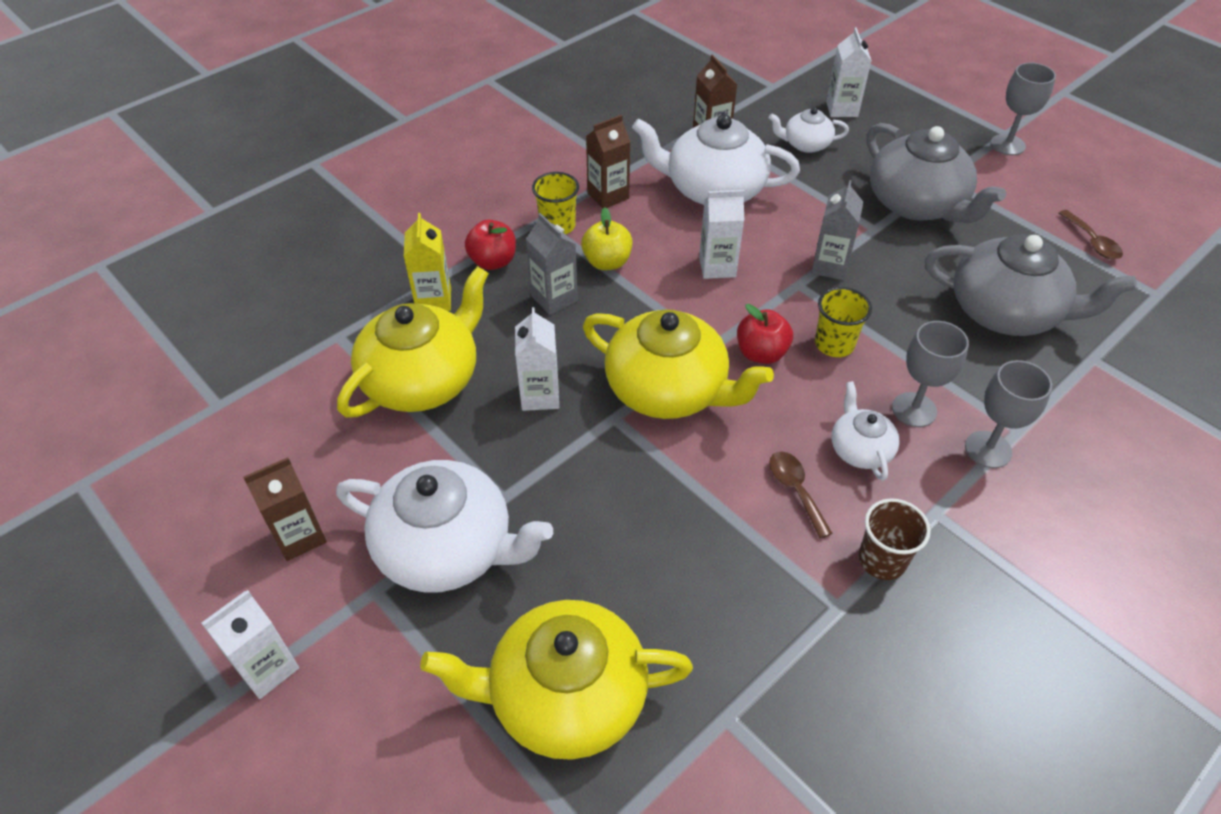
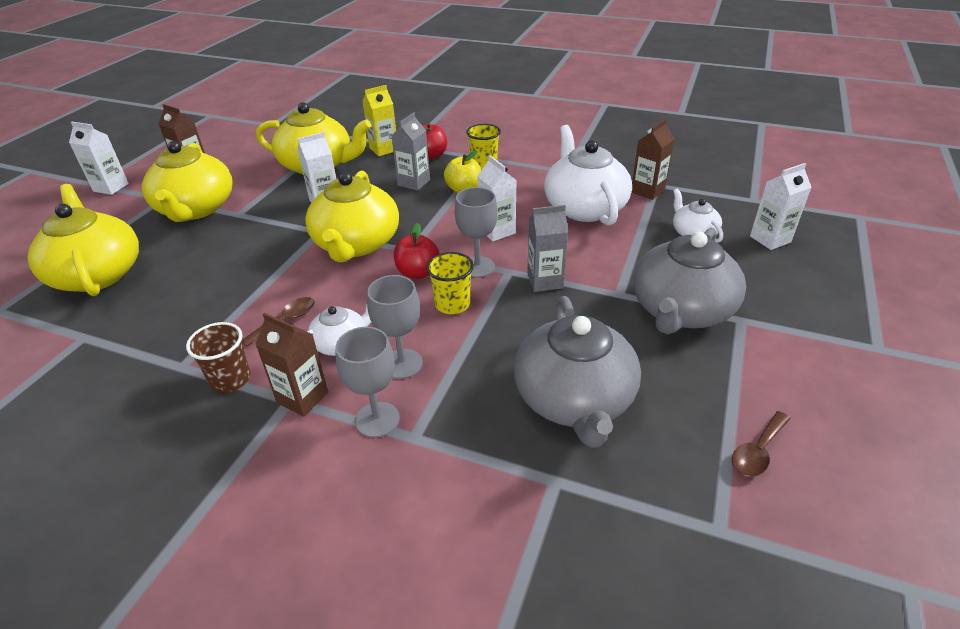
camera: 65 degrees right, 10 degrees down
(447, 548) = (196, 209): white teapot -> yellow teapot
(608, 196) = (532, 172): brown carton -> brown carton (302, 397)
(1007, 145) = (857, 352): grey goblet -> grey goblet (477, 267)

